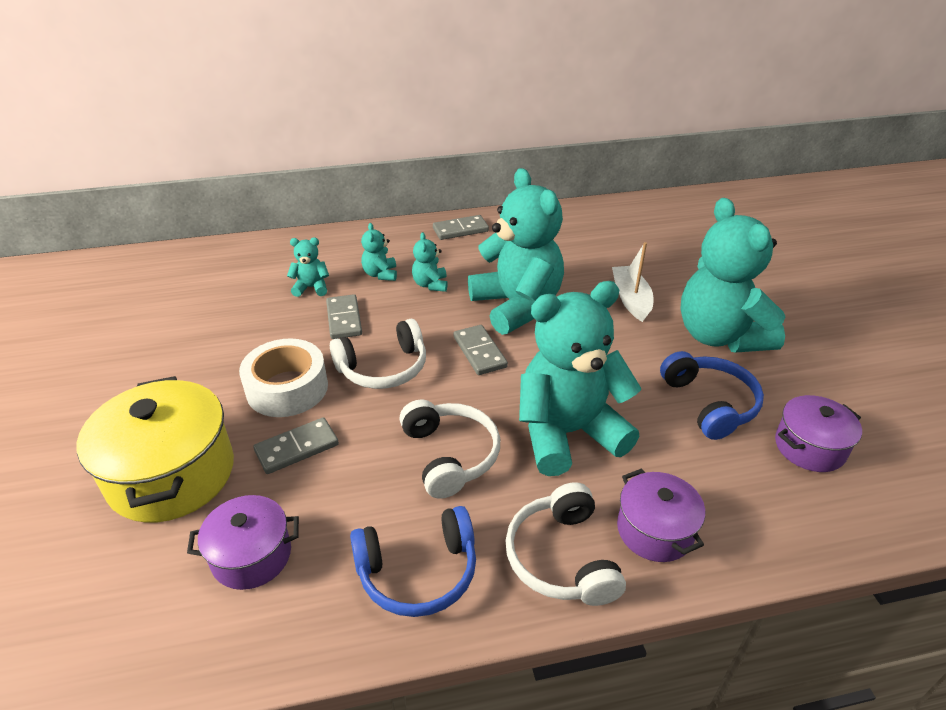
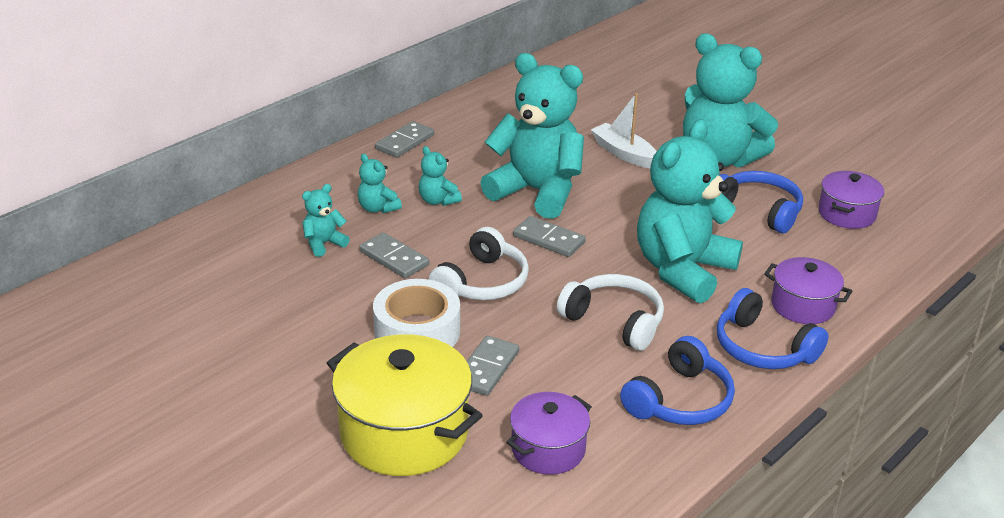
camera: 35 degrees left, 5 degrees down
(562, 557) = (763, 348): white headphones -> blue headphones

